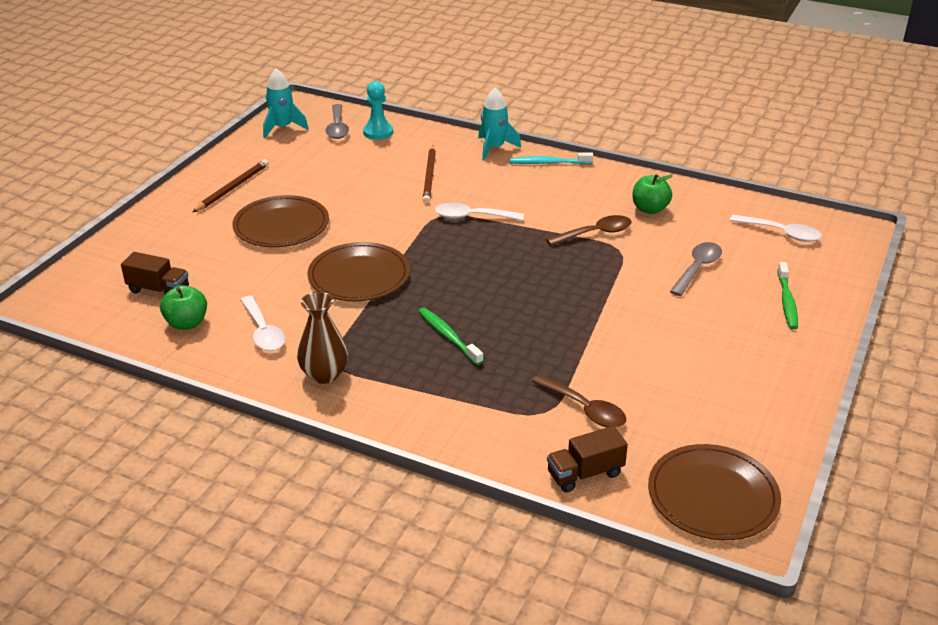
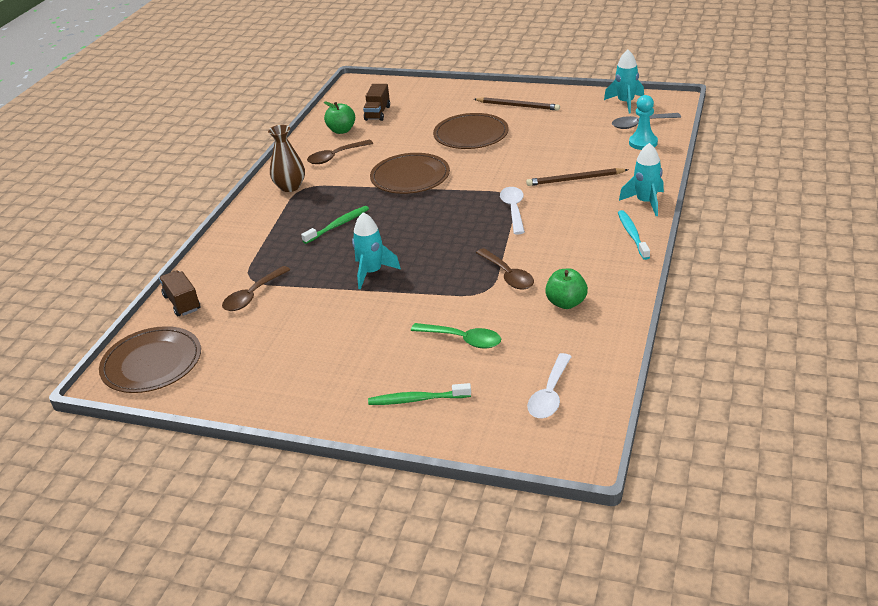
camera: 85 degrees right, 0 degrees up
(263, 331) = (335, 156): white spoon -> brown spoon
(563, 316) = (372, 272): none -> turquoise rocket
(697, 268) = (463, 339): grey spoon -> green spoon

